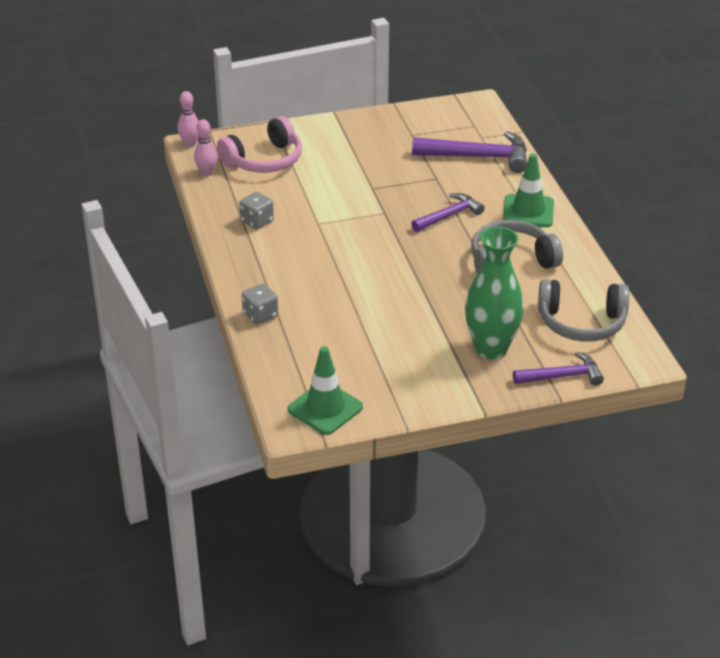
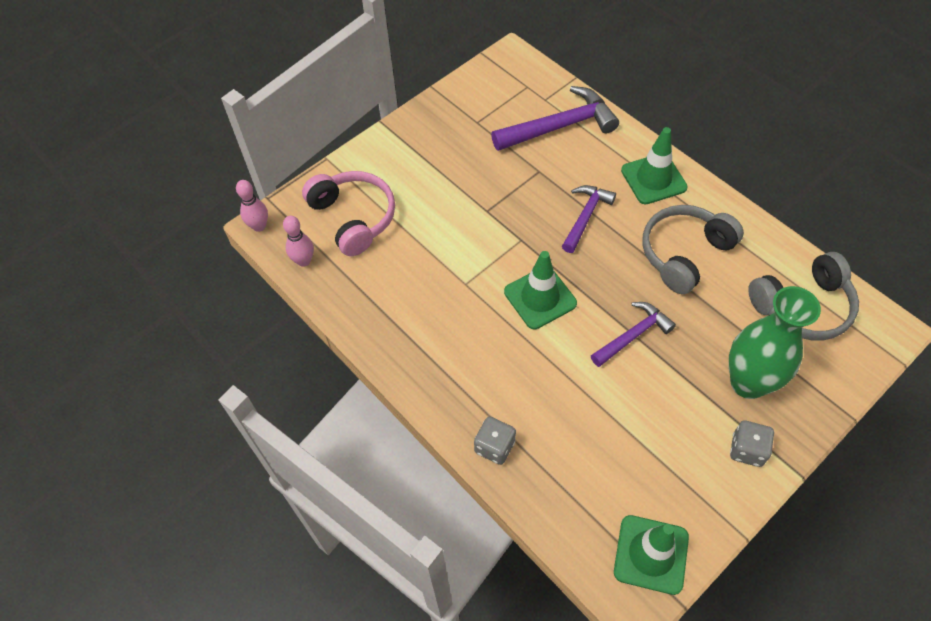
camera: 25 degrees left, 20 degrees up
(257, 221) = (402, 309): grey dice -> grey dice (747, 450)
(264, 160) = (353, 218): pink headphones -> pink headphones turned 60 degrees counterclockwise
(369, 249) = (540, 297): none -> green traffic cone
(562, 376) = (836, 388): purple hammer -> purple hammer (633, 335)

